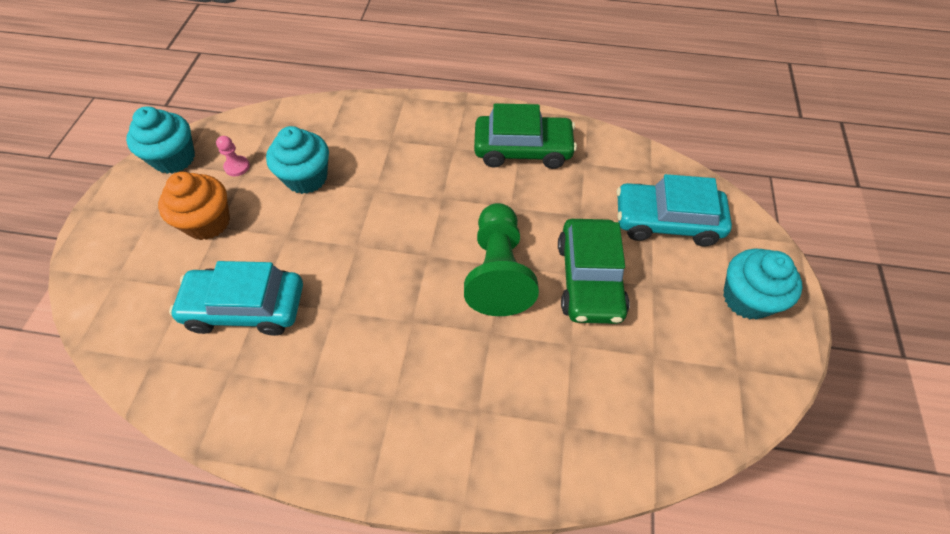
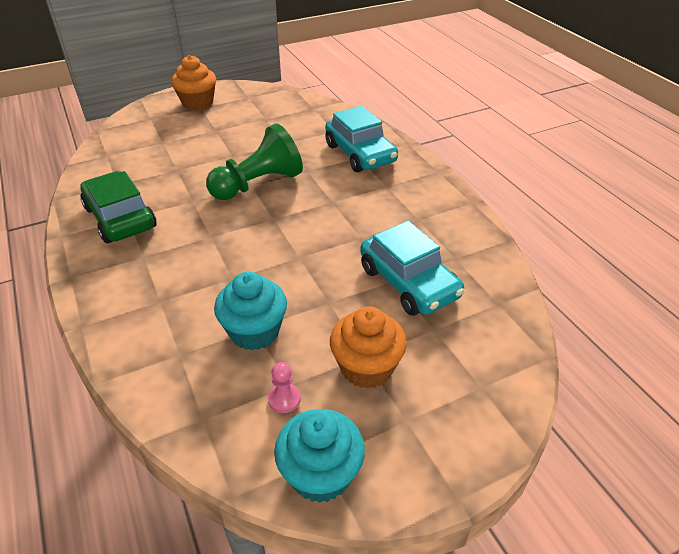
camera: 125 degrees left, 15 degrees down
(589, 279) = (231, 150): green car -> none
(666, 221) = (155, 138): turquoise car -> turquoise car (360, 153)
(747, 298) = (197, 103): turquoise cupcake -> orange cupcake

